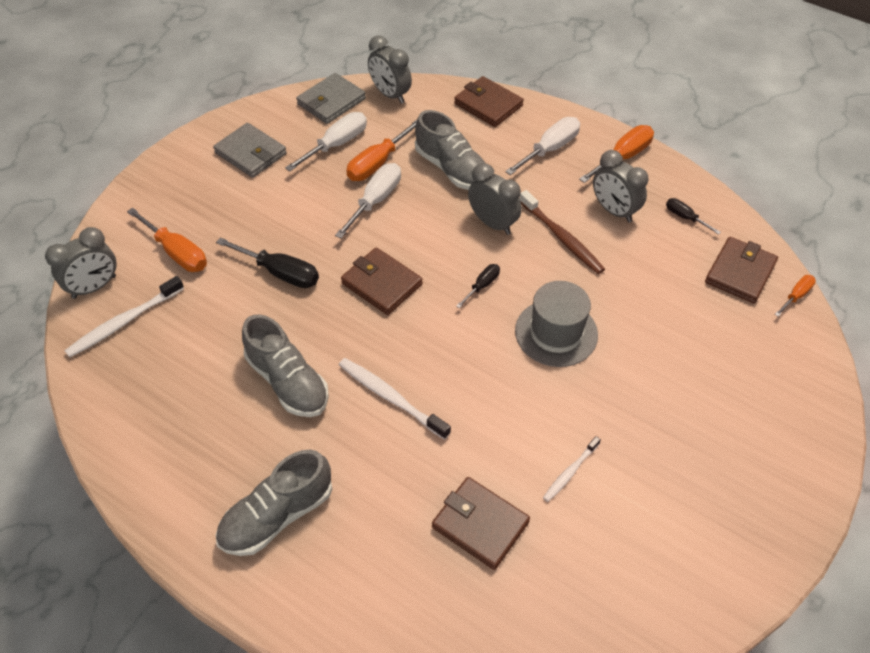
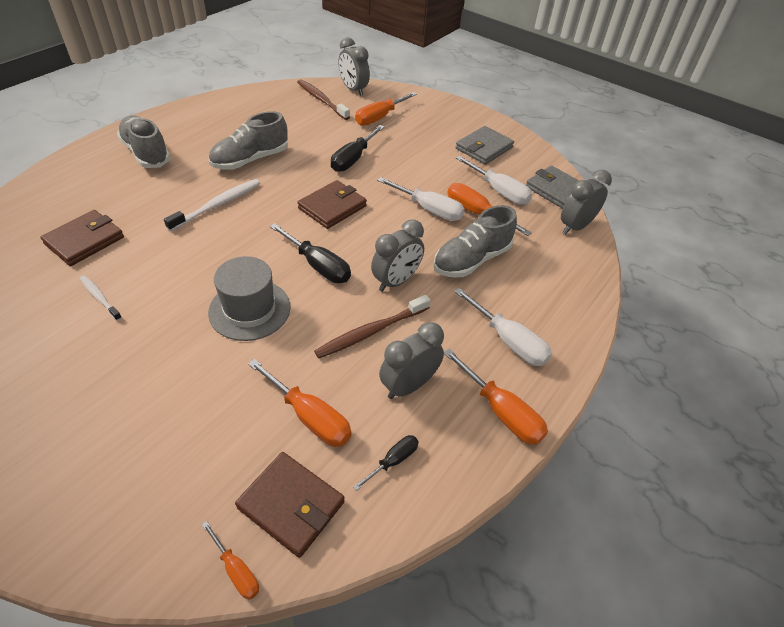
camera: 90 degrees right, 5 degrees down
(124, 322) = (321, 100): white toothbrush -> brown toothbrush
(482, 286) = (318, 265): black screwdriver -> black screwdriver, size x1.78
(488, 105) = (575, 297): brown wallet -> none
(663, 271) = (309, 417): none -> orange screwdriver

